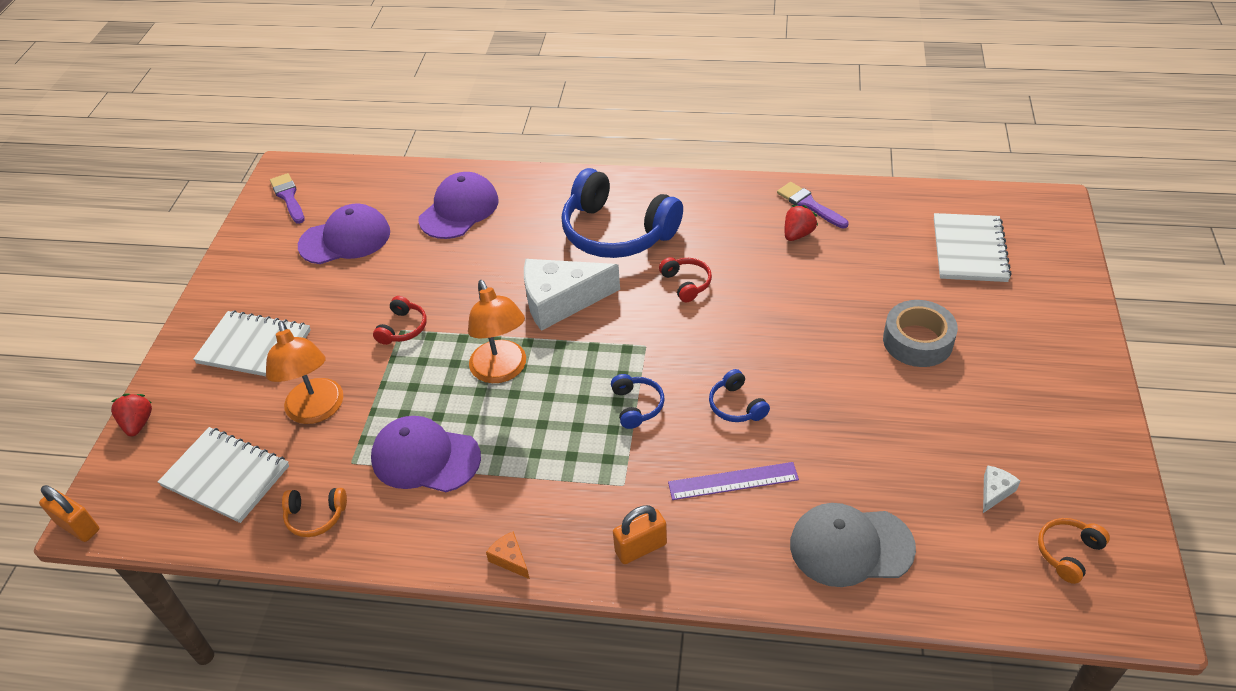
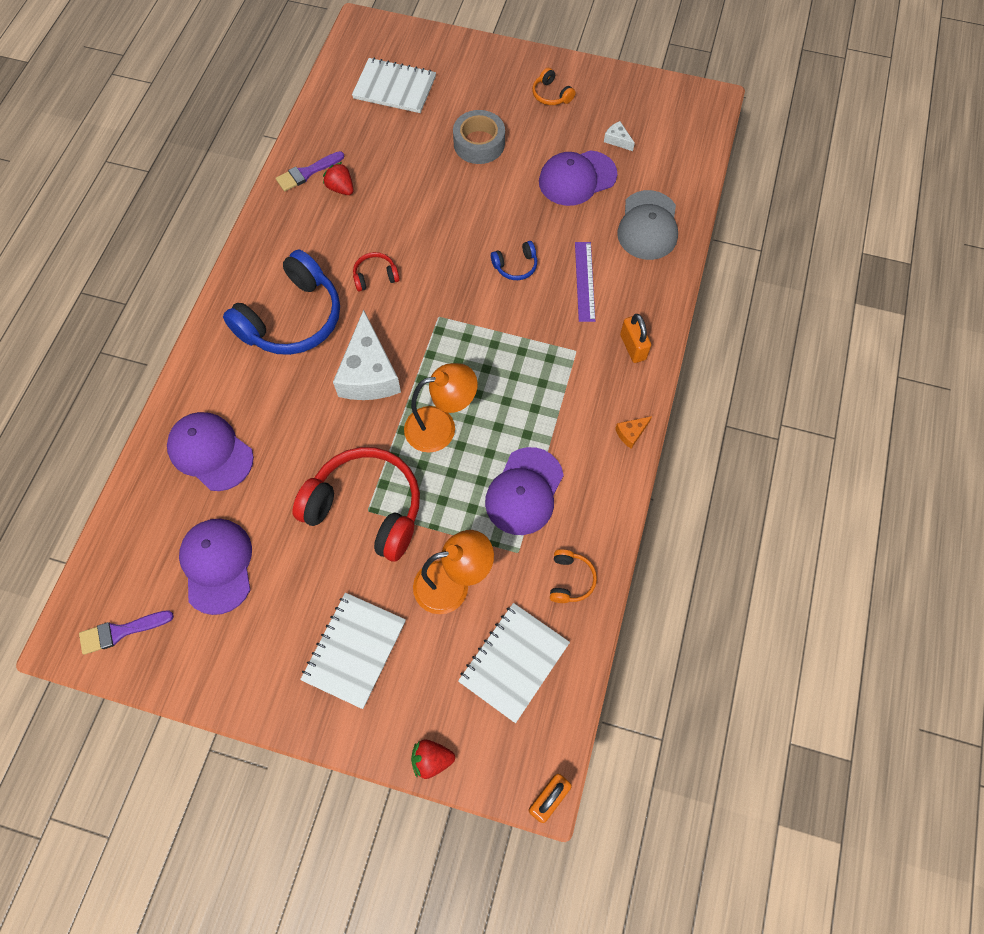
camera: 85 degrees left, 20 degrees up
(403, 328) = (366, 508): red headphones -> red headphones, size x2.30
(637, 406) = (501, 331): blue headphones -> none
(903, 452) = (577, 178): none -> purple cap
(1068, 553) = (667, 119): orange headphones -> orange headphones (551, 95)

